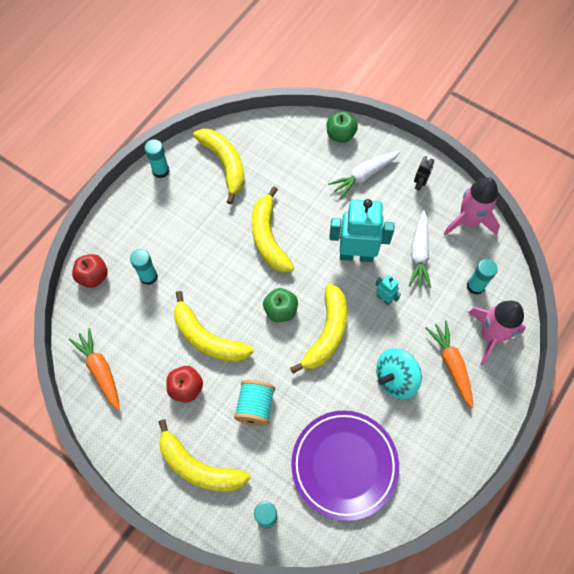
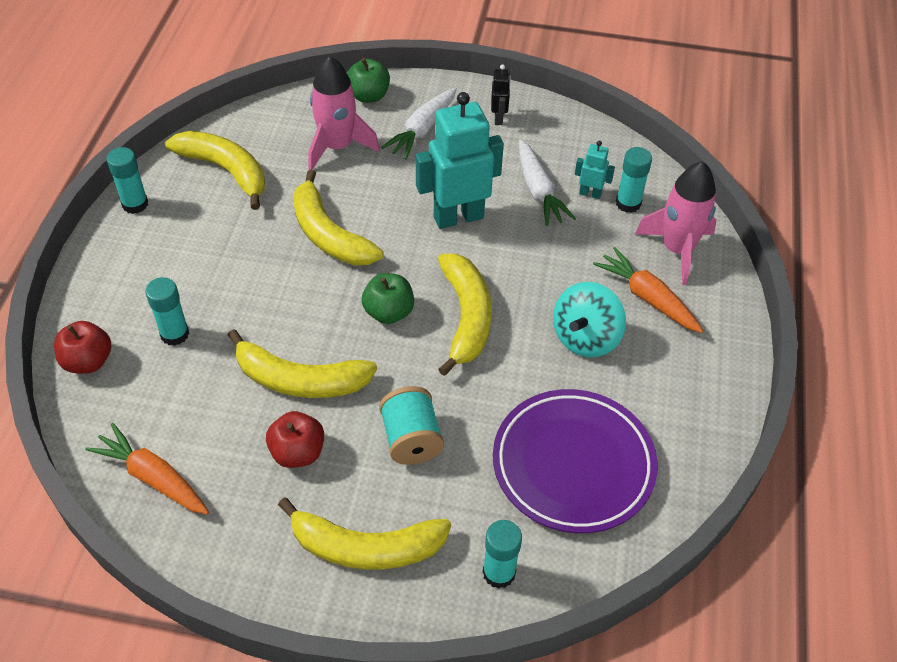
camera: 25 degrees left, 15 degrees down
(384, 298) = (520, 253): turquoise robot -> turquoise robot (590, 193)
(469, 221) = (581, 138): pink rocket -> pink rocket (337, 147)

